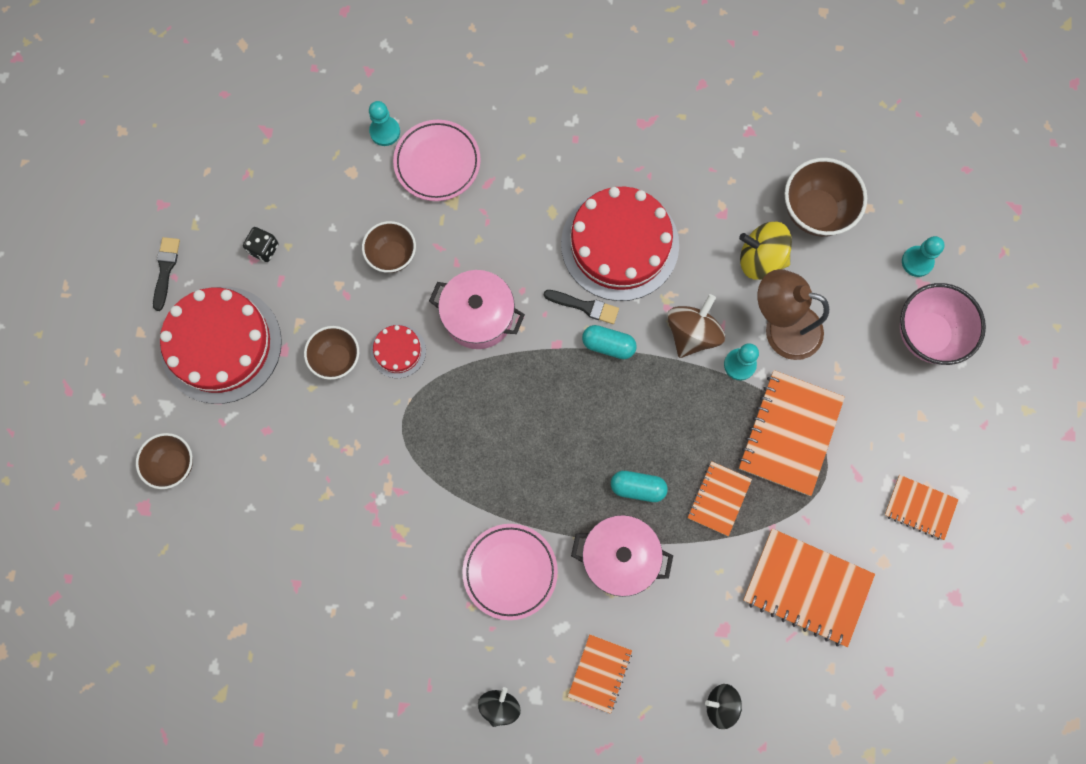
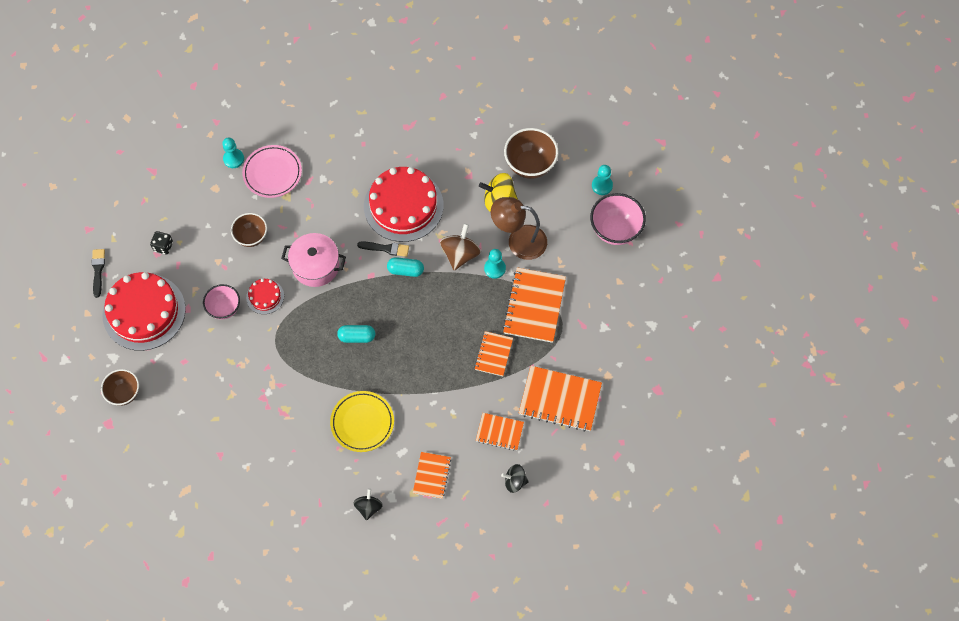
camera: 10 degrees left, 10 degrees down
(337, 359) = (224, 308): brown bowl -> pink bowl
(510, 571) = (362, 422): pink plate -> yellow plate
(619, 557) = (434, 401): pink pot -> none
(637, 487) = (439, 356): turquoise capsule -> turquoise capsule (357, 337)
(919, 507) = (626, 338): orange notebook -> orange notebook (499, 432)

